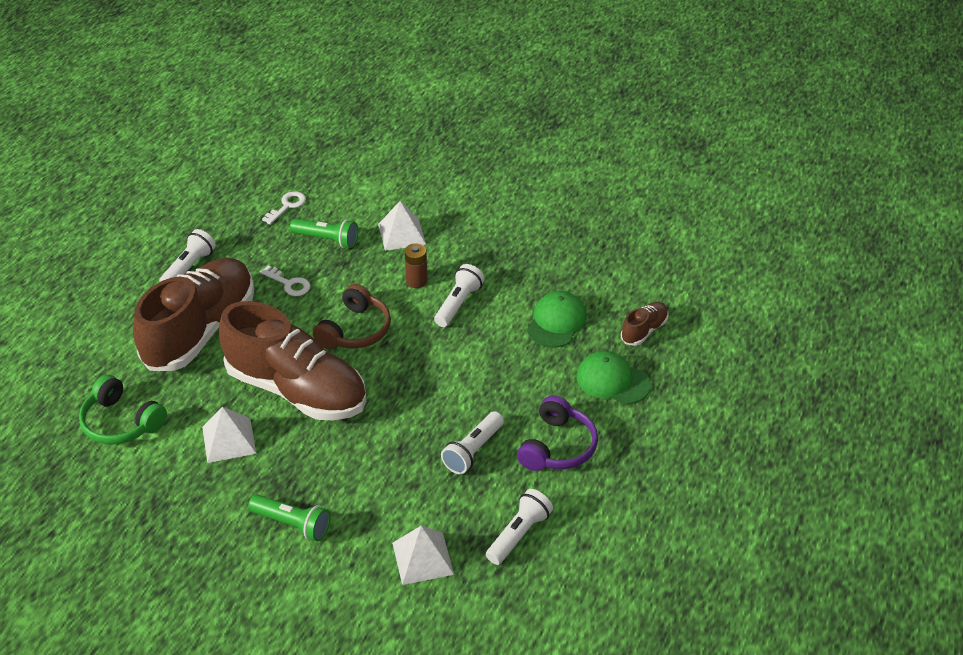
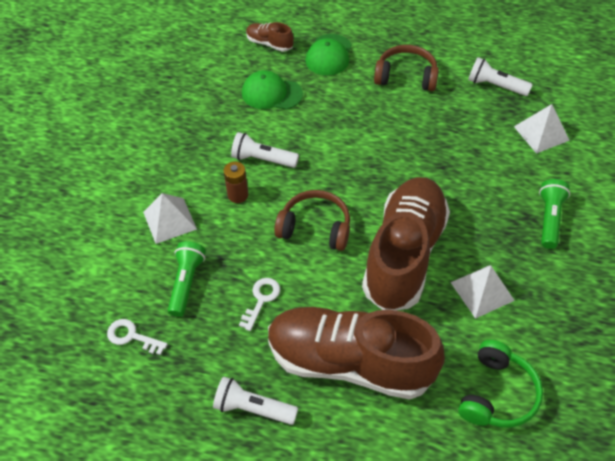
camera: 100 degrees left, 10 degrees up
(473, 451) = (428, 122): white flashlight -> none
(557, 447) = (406, 76): purple headphones -> brown headphones

